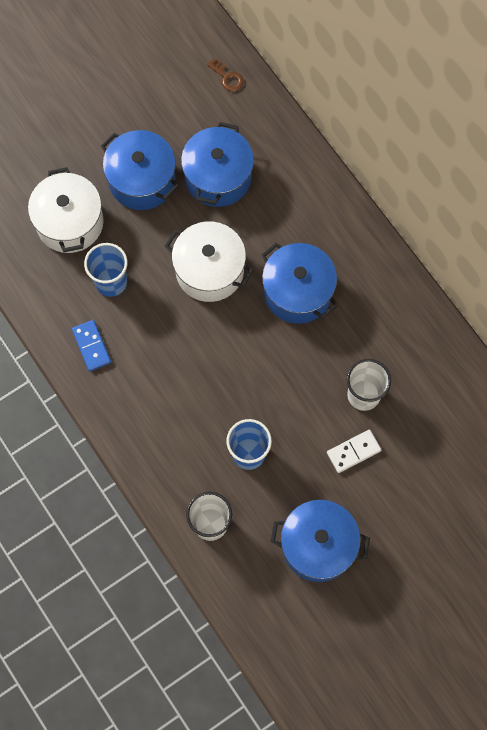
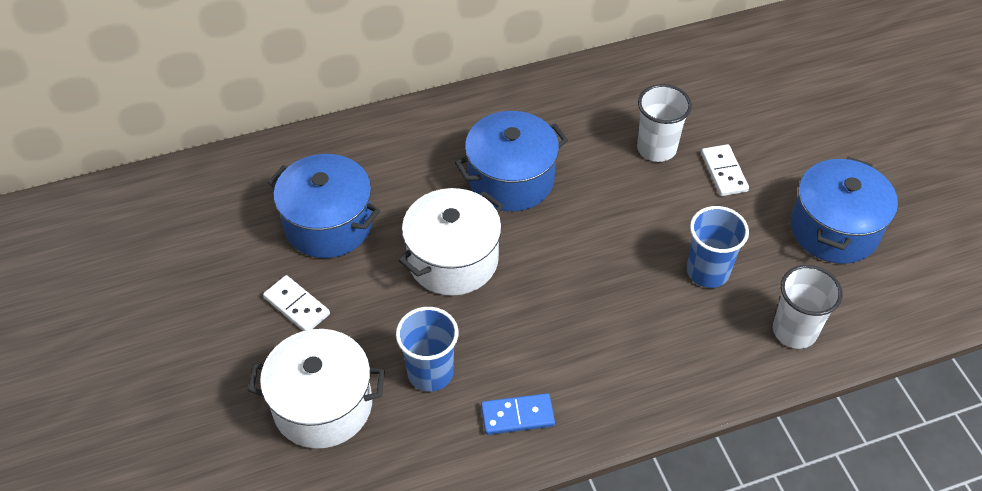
camera: 75 degrees left, 20 degrees down
(142, 180) = (296, 306): blue pot -> white domino
(227, 77) = (196, 186): brown key -> none

